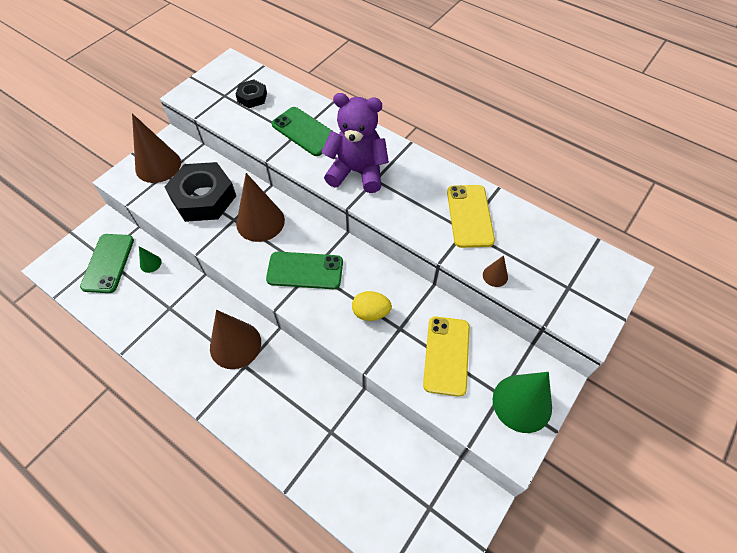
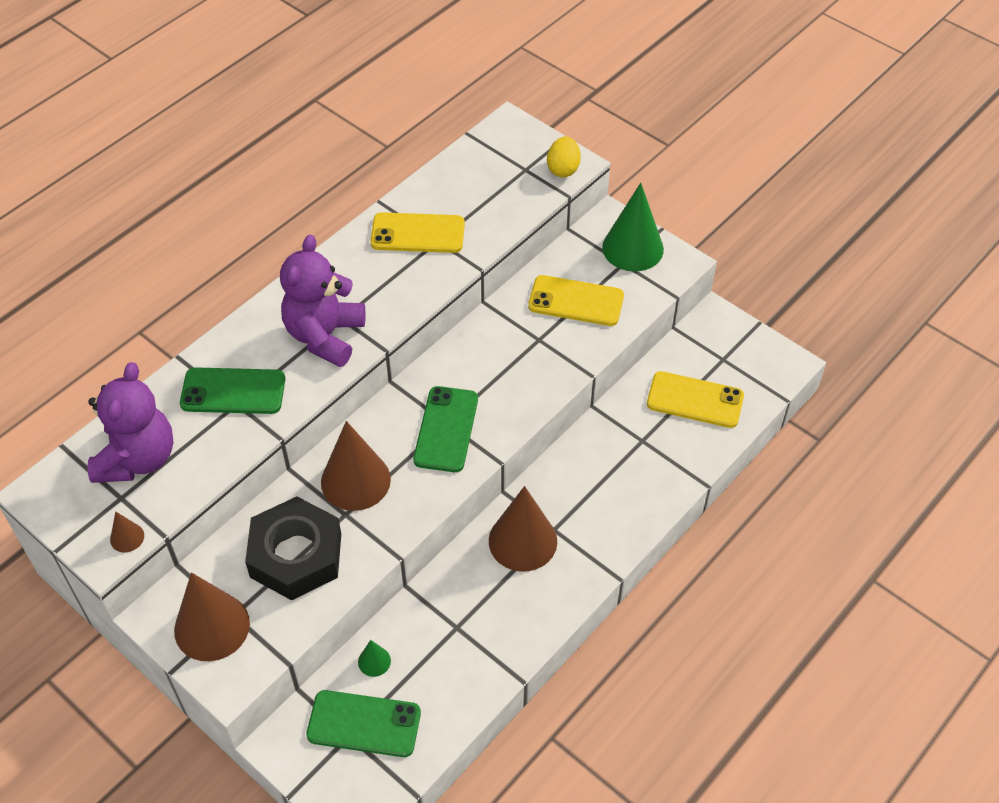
camera: 85 degrees left, 5 degrees down
(252, 97) = (138, 458): black nut -> purple teddy bear
(305, 132) = (233, 391): green phone -> green phone turned 45 degrees clockwise
(371, 312) = (515, 365): yellow egg -> yellow egg (563, 169)
(377, 479) = (695, 400): none -> yellow phone
(495, 276) = (504, 224): brown cone -> brown cone (127, 537)

